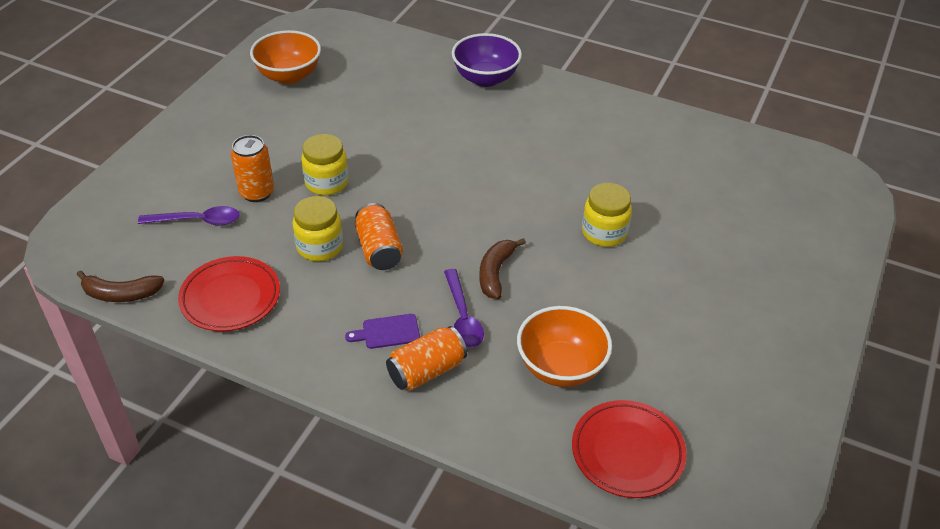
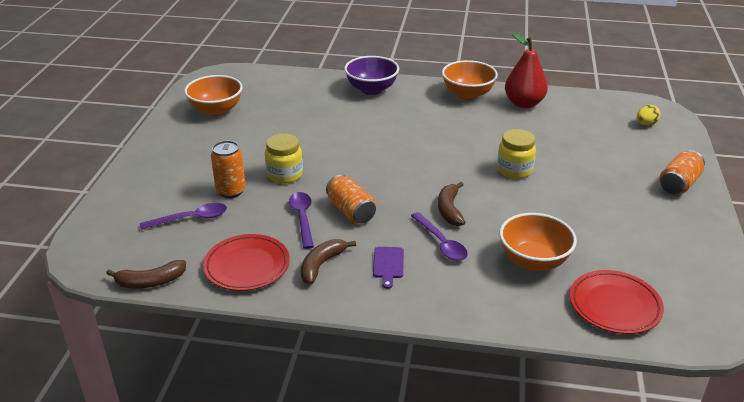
camera: 15 degrees left, 10 degrees down
(312, 315) = (321, 265): none -> brown banana
(320, 247) = (302, 218): yellow jar -> purple spoon
(387, 332) = (388, 264): purple cutting board -> purple cutting board turned 60 degrees counterclockwise
(426, 371) = (433, 284): orange can -> orange can (679, 184)
(602, 108) = (467, 94): none -> orange bowl
(667, 135) = (524, 103): none -> red pear
(814, 198) = (646, 124): none -> yellow egg

